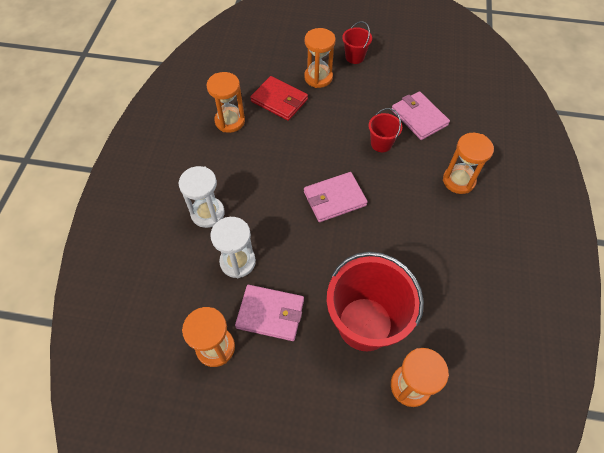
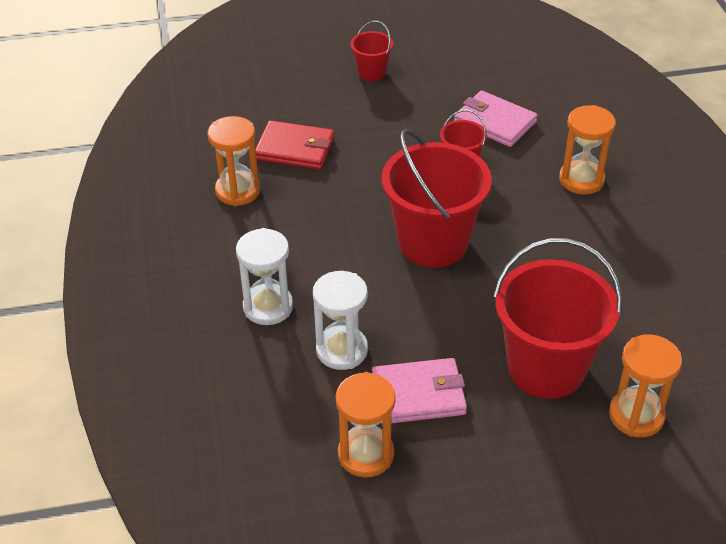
camera: 20 degrees left, 15 degrees down
(318, 77) = (334, 109): orange hourglass -> none
(334, 199) = (433, 242): pink wallet -> red bucket

